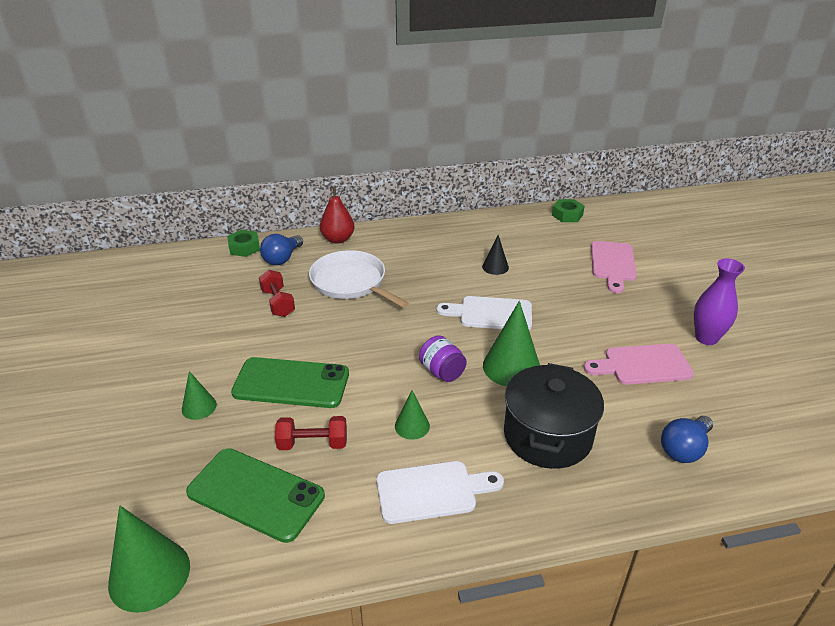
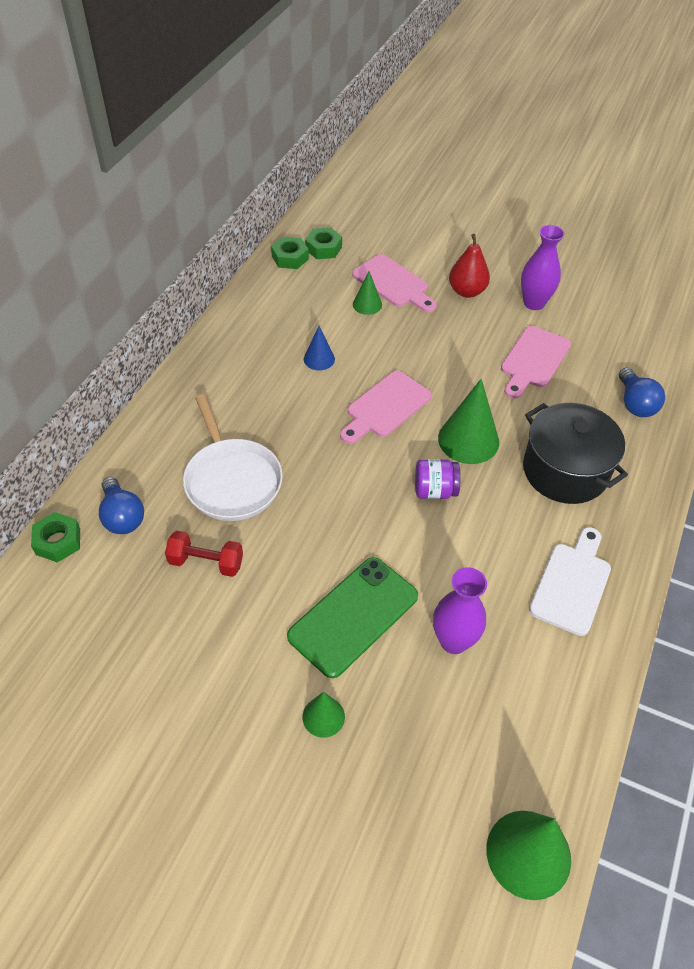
camera: 55 degrees left, 15 degrees up
(255, 494) = (486, 719): green phone -> none
(313, 444) = (454, 641): red dumbbell -> purple vase
(338, 239) = (137, 448): red pear -> red pear (467, 291)
(351, 282) = (232, 480): white pan -> white pan turned 105 degrees counterclockwise
(412, 426) = (487, 553): green cone -> green cone (367, 304)
(491, 314) = (386, 407): white cutting board -> pink cutting board
(495, 267) = (319, 359): black cone -> blue cone
(597, 222) = (323, 248): none -> green nut

